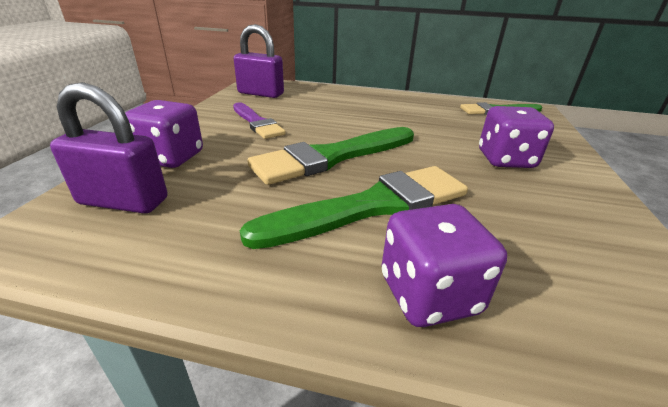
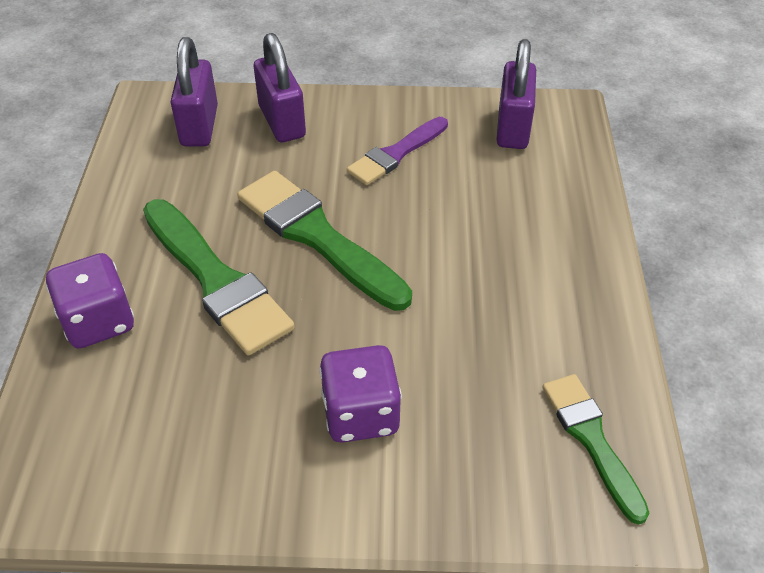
camera: 80 degrees right, 15 degrees up
(171, 157) = (282, 122): purple dice -> purple padlock

